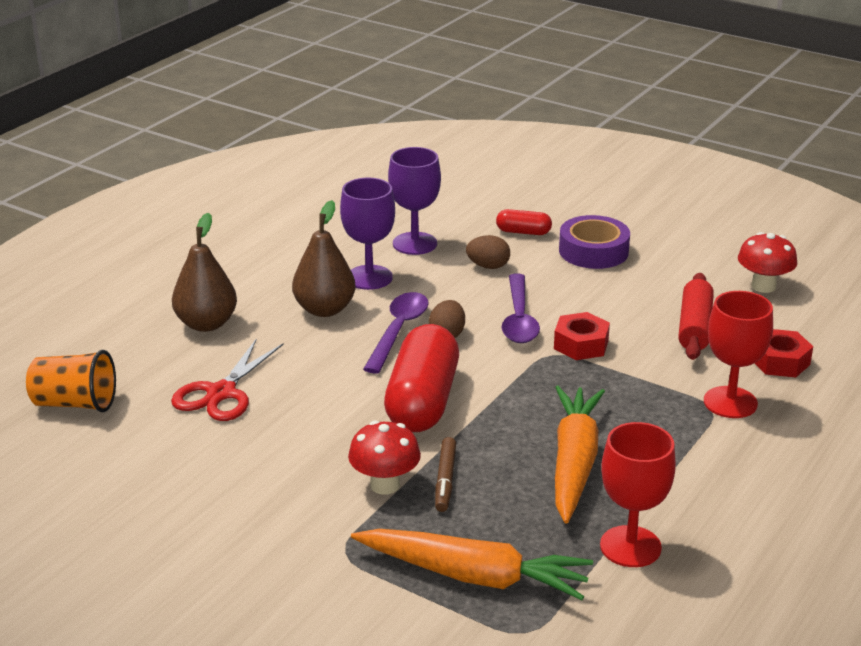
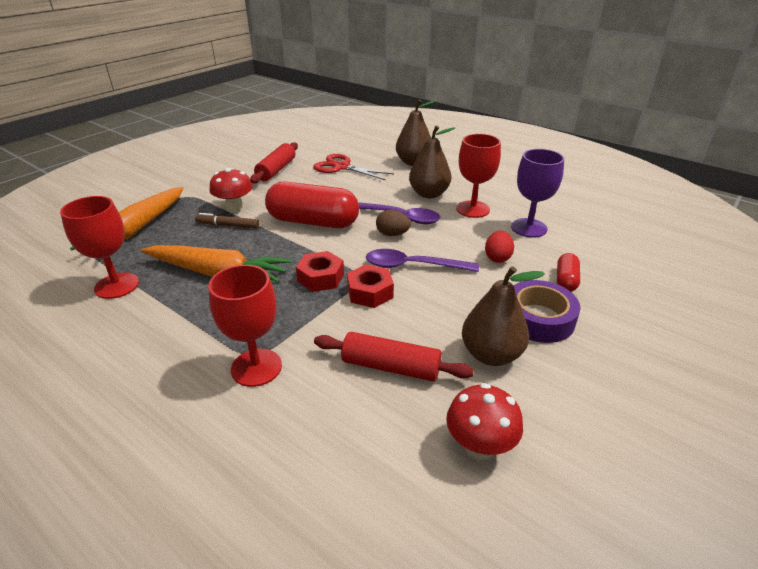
camera: 95 degrees right, 5 degrees up
(75, 404) = (342, 138): orange cup -> none
(230, 464) = (276, 170): none -> red rolling pin
(369, 277) = (473, 209): purple goblet -> red goblet
(488, 266) = (497, 258): brown egg -> red egg
(656, 277) = (491, 355): none -> brown pear
(780, 361) = (314, 422): red nut -> red nut (321, 278)

